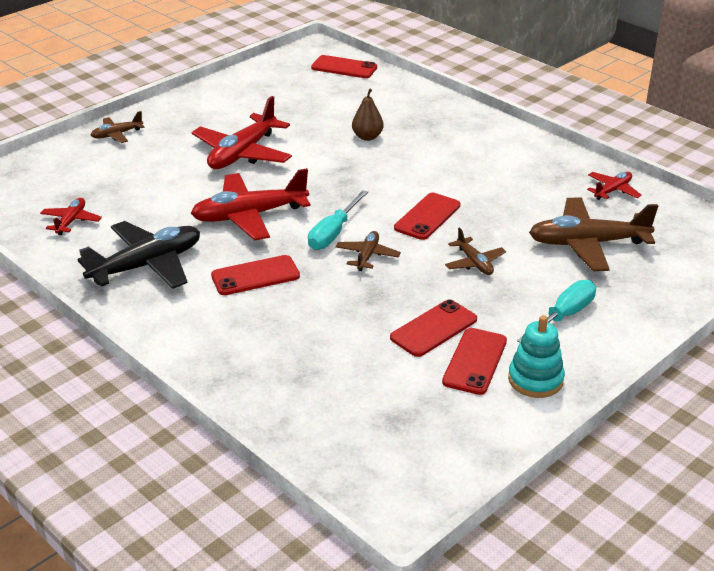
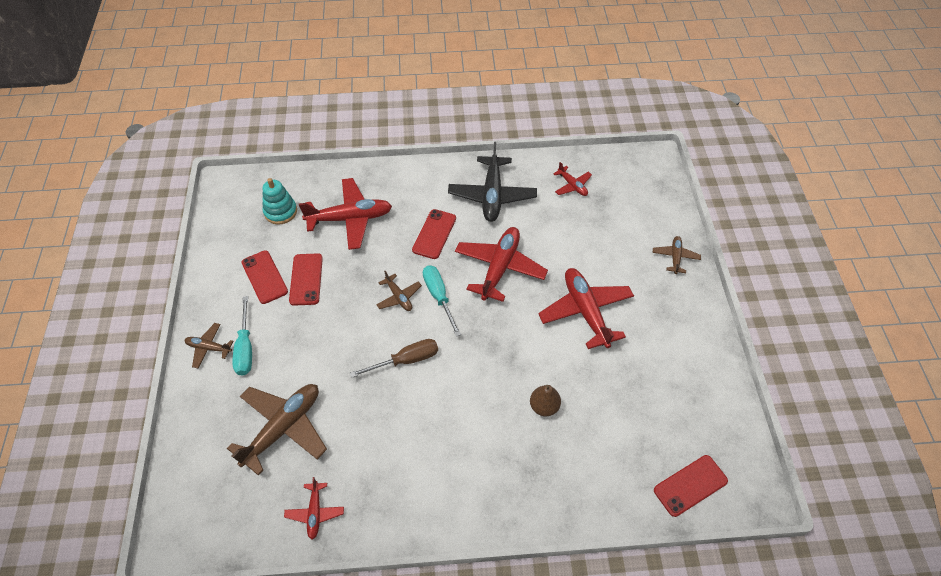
camera: 130 degrees right, 20 degrees up
(310, 349) = (350, 219): none -> red plane
(427, 217) = (405, 360): red phone -> brown screwdriver
(474, 263) = (335, 345): brown plane -> brown plane (209, 348)
(535, 380) = (224, 291): turquoise stacking toy -> turquoise stacking toy (280, 212)

